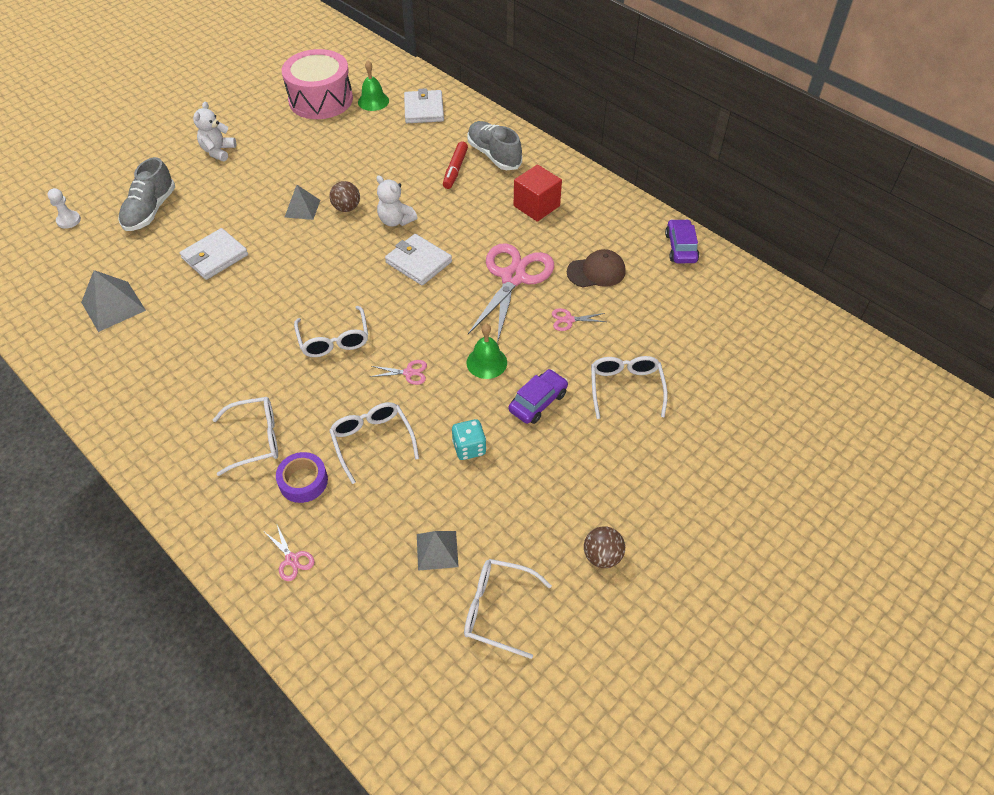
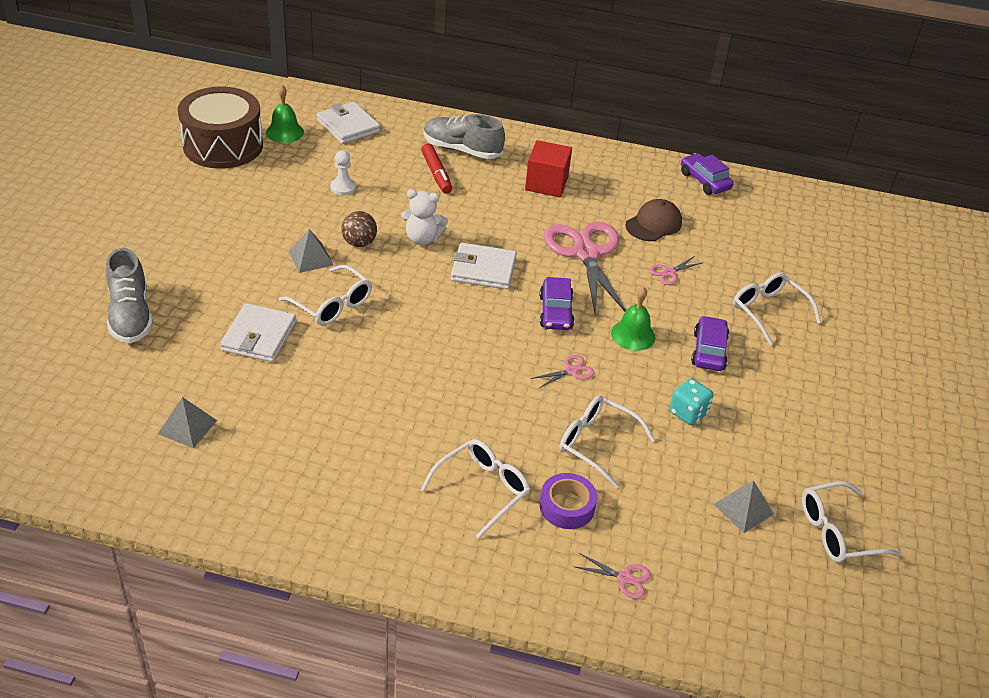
camera: 35 degrees left, 10 degrees down
(69, 220) = (33, 359): white pawn -> white pawn (343, 188)
(113, 306) = (187, 427): grey pyramid -> grey pyramid, size x0.66
(218, 151) = (152, 230): white teddy bear -> none
(321, 100) = (223, 145): pink drum -> brown drum
(334, 340) = (470, 369): white glasses -> white glasses (332, 305)
(442, 319) = (556, 312): none -> purple car
(602, 556) = (875, 451): brown ball -> none

